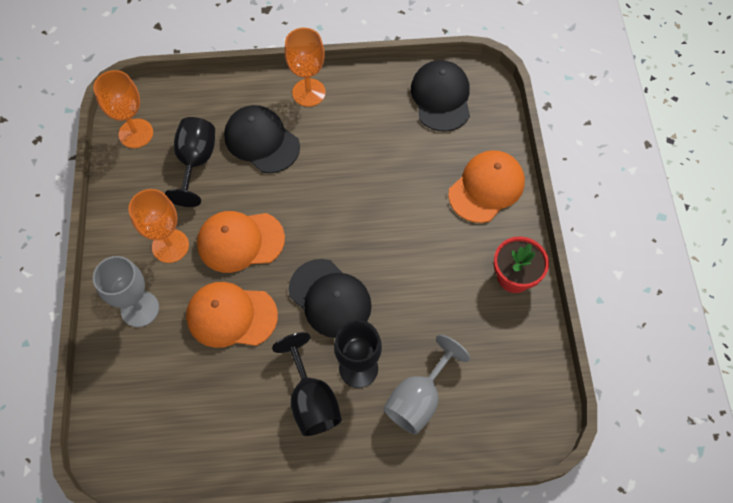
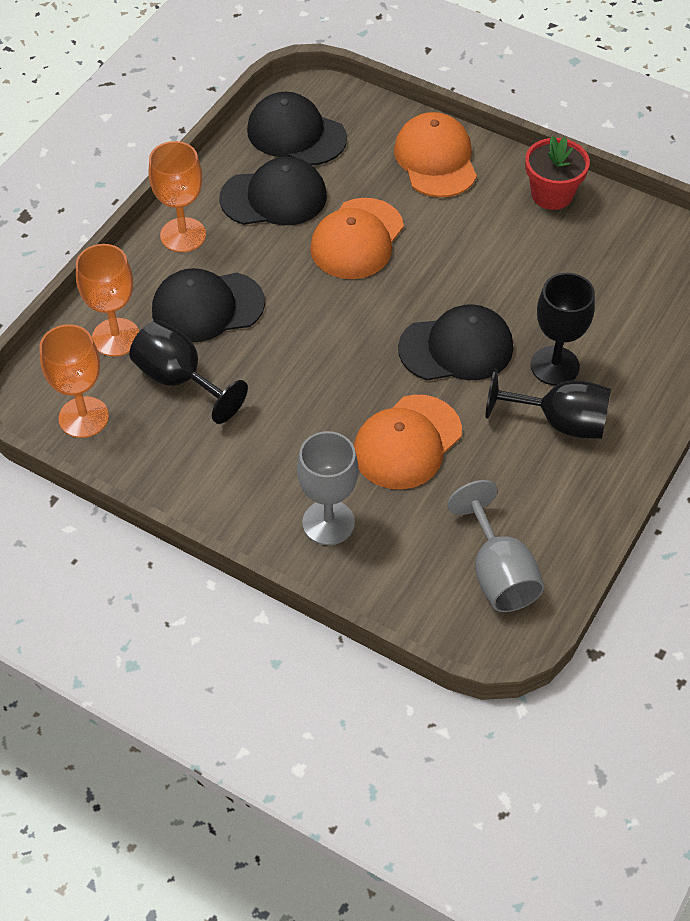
camera: 55 degrees left, 10 degrees down
(170, 246) = (270, 456): orange goblet -> orange goblet (116, 337)
(240, 241) = (321, 389): orange cap -> orange cap (357, 239)
(377, 119) = (274, 197): none -> black cap
(418, 398) = (623, 336): grey goblet -> grey goblet (498, 573)

